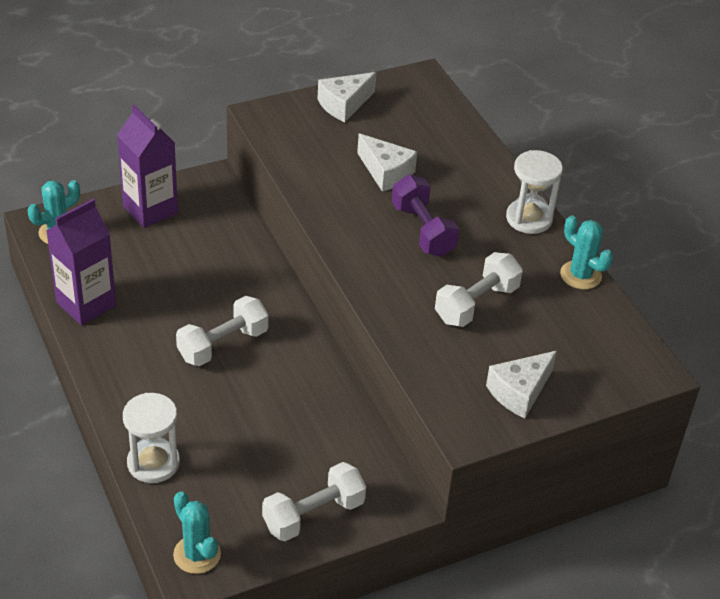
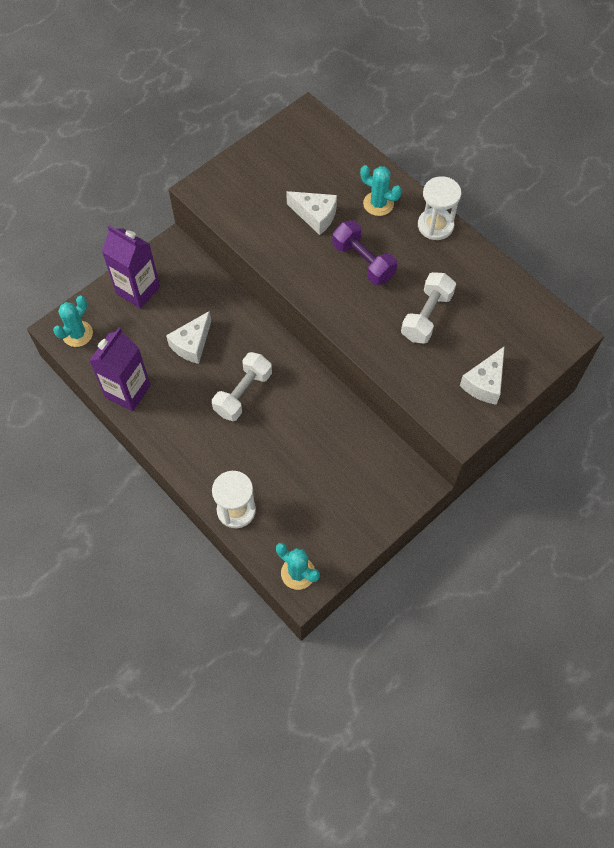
camera: 15 degrees left, 20 degrees up
(313, 515) = (364, 513): white dumbbell -> none
(344, 105) = (258, 160): white cheese -> white cheese (192, 344)
(580, 275) = (490, 266): turquoise cactus -> turquoise cactus (378, 204)

